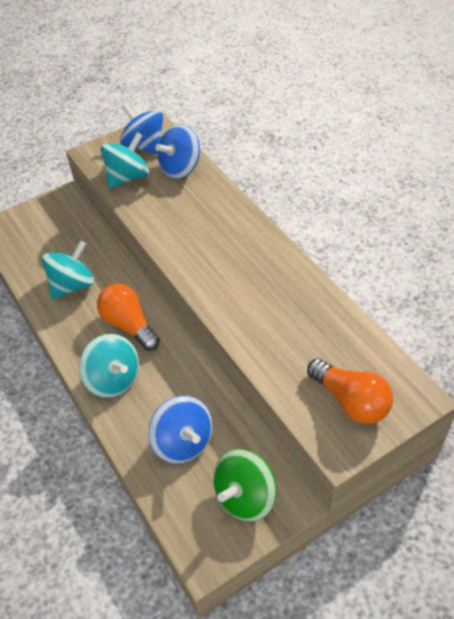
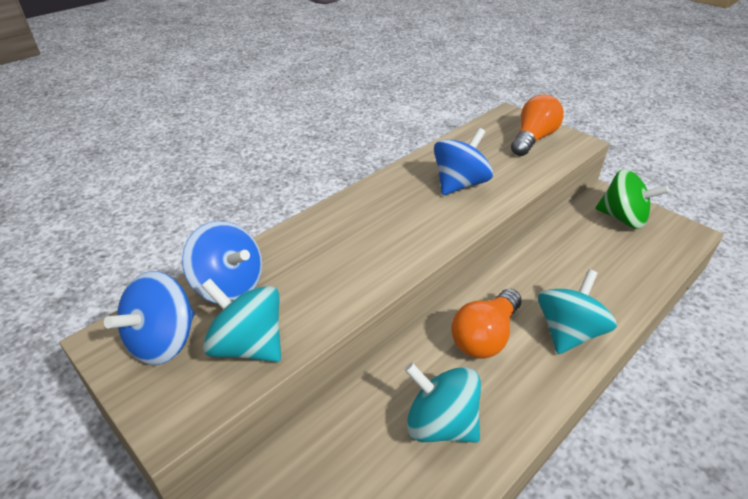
camera: 105 degrees left, 10 degrees down
(183, 442) = (602, 262): blue spinning top -> blue spinning top (459, 184)

